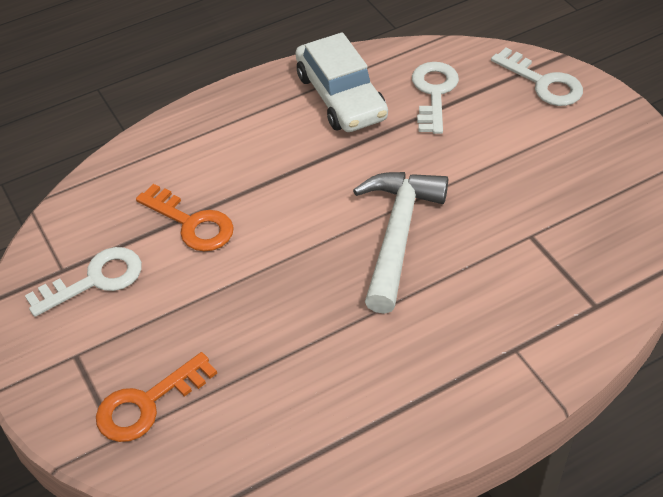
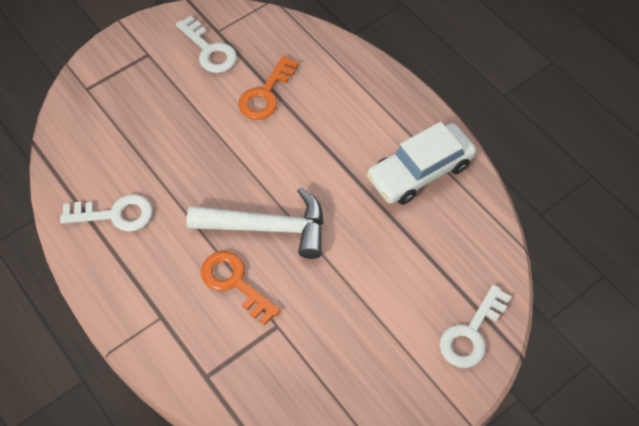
camera: 80 degrees right, 10 degrees up
(147, 404) = (111, 99): orange key -> orange key (234, 283)
(434, 93) = (439, 242): white key -> white key (115, 214)

